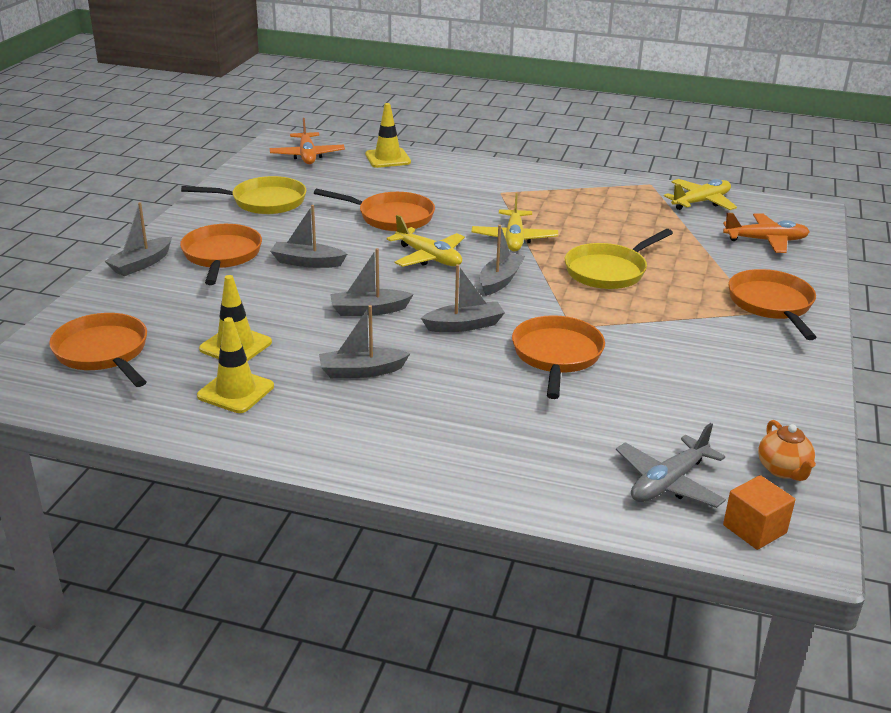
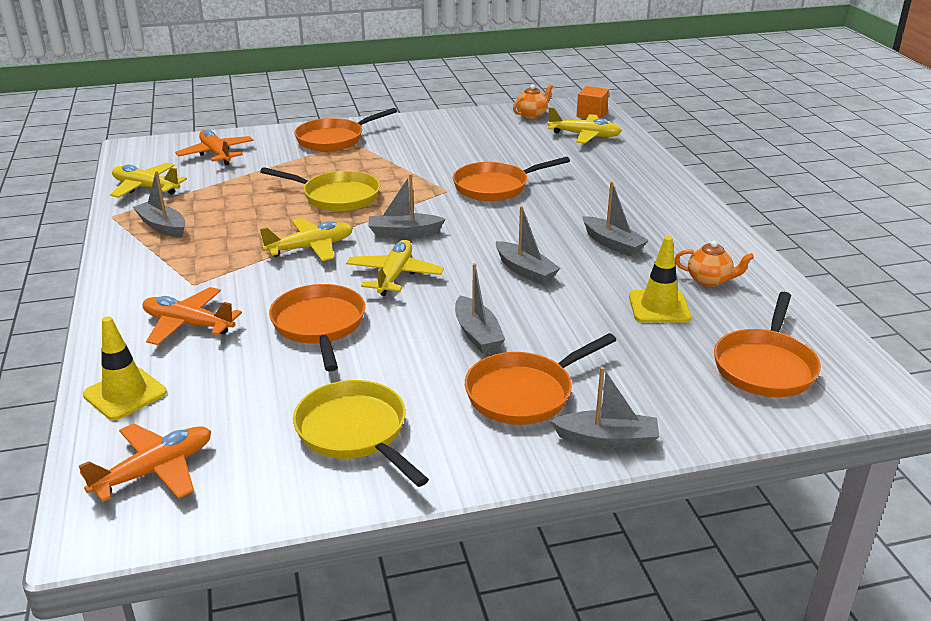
camera: 120 degrees left, 0 degrees up
(236, 391) = (709, 280): yellow traffic cone -> orange teapot
(445, 183) = (188, 324): none -> orange plane
(464, 325) = (496, 226): grey boat -> grey boat (163, 226)
(668, 483) = (584, 135): grey plane -> yellow plane

